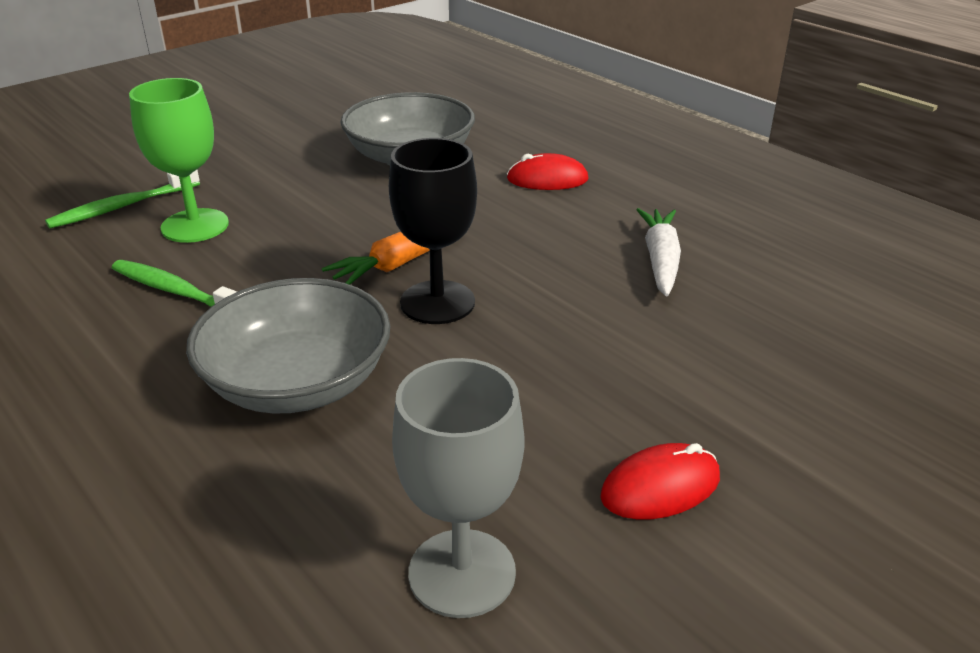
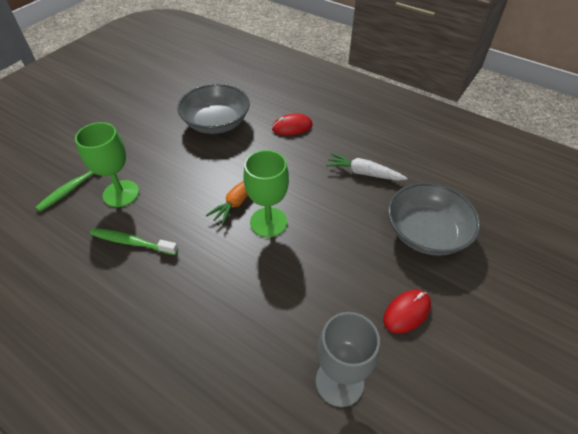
camera: 15 degrees left, 15 degrees up
(297, 382) = (220, 289): grey bowl -> grey bowl (426, 233)
(437, 302) = (268, 222): black goblet -> green goblet
(660, 260) = (364, 173): white carrot -> white carrot turned 60 degrees counterclockwise

